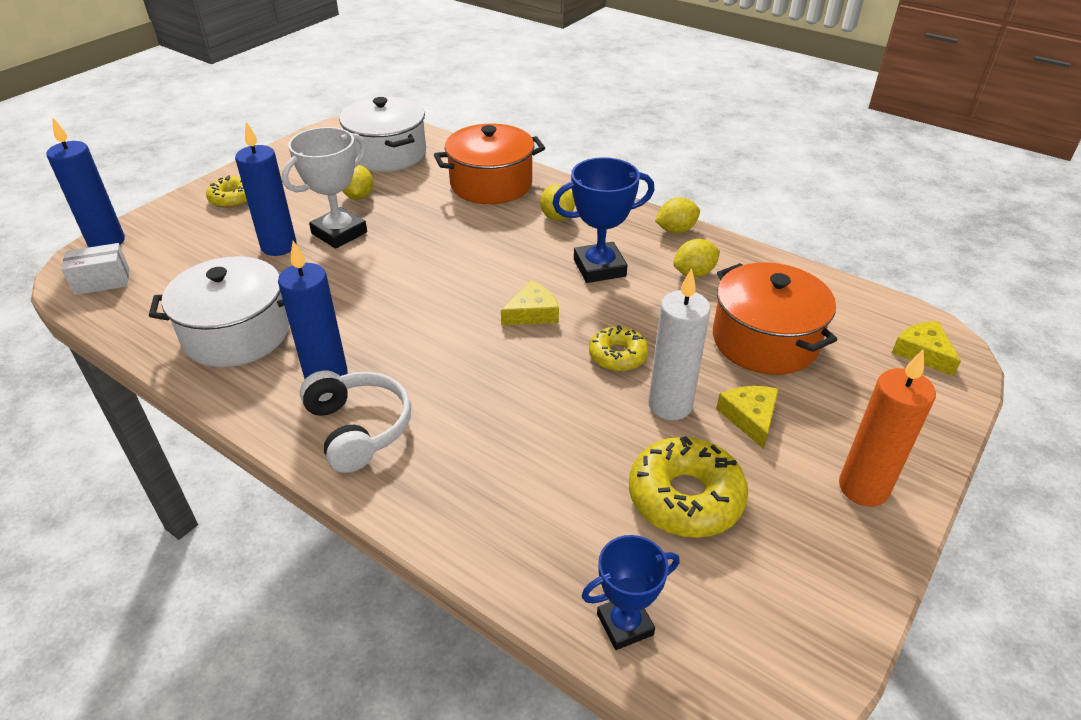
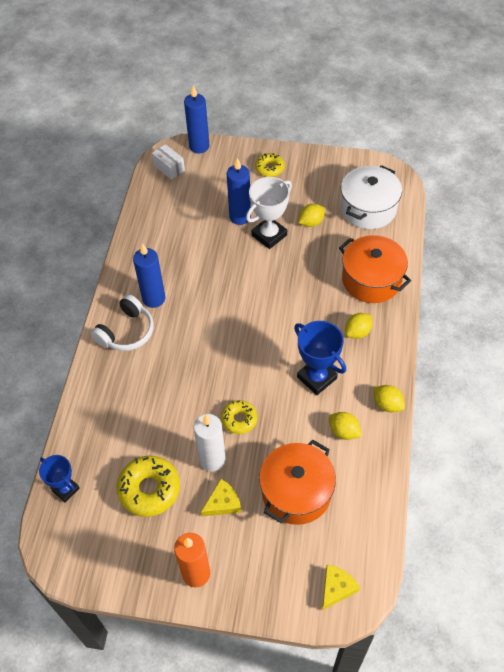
camera: 65 degrees right, 15 degrees up
(237, 334) = (162, 245): white pot -> none
(339, 233) = (269, 235): white trophy -> white trophy turned 60 degrees counterclockwise
(532, 313) = (253, 362): yellow cheese -> none

